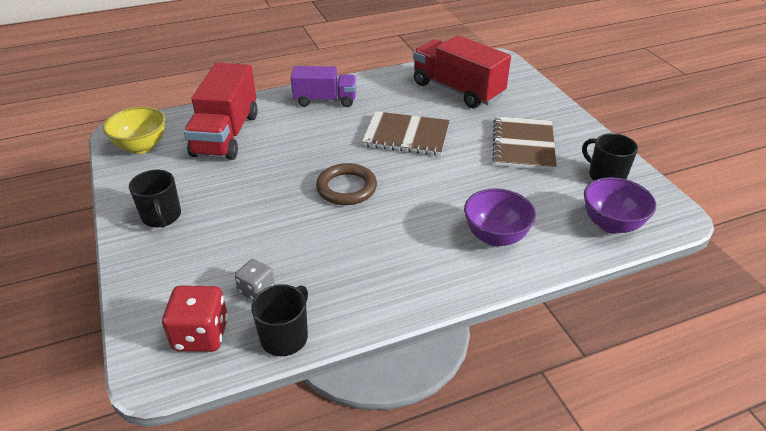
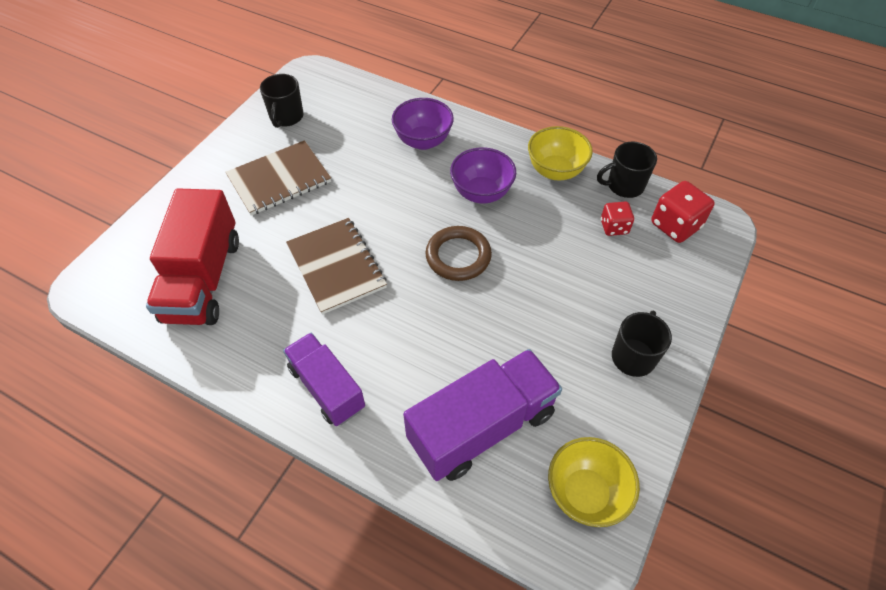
camera: 130 degrees left, 15 degrees up
(226, 135) = (482, 427): red truck -> purple truck
(257, 290) = (614, 227): grey dice -> red dice
(361, 299) = (555, 171): none -> yellow bowl
(611, 224) = (349, 95): purple bowl -> purple bowl (481, 193)

